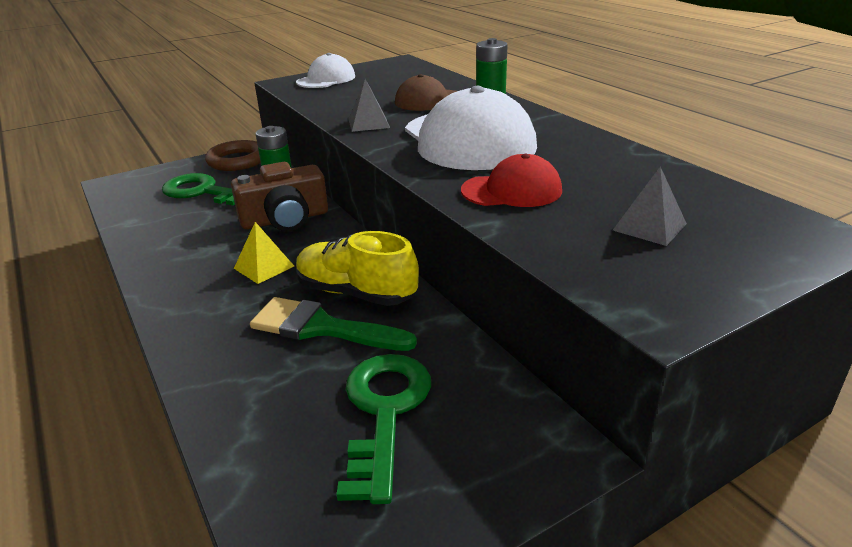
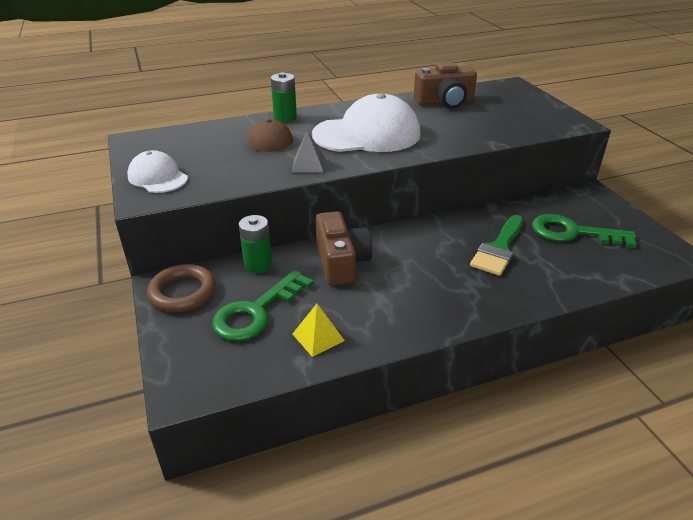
camera: 80 degrees left, 5 degrees up
(264, 267) = (418, 272): yellow pyramid -> yellow pyramid (318, 337)
(356, 293) = (461, 234): yellow shoe -> none
(512, 190) = (453, 132): red cap -> none
(641, 177) = (445, 102): none -> brown camera
(649, 227) = (501, 110): grey pyramid -> none

